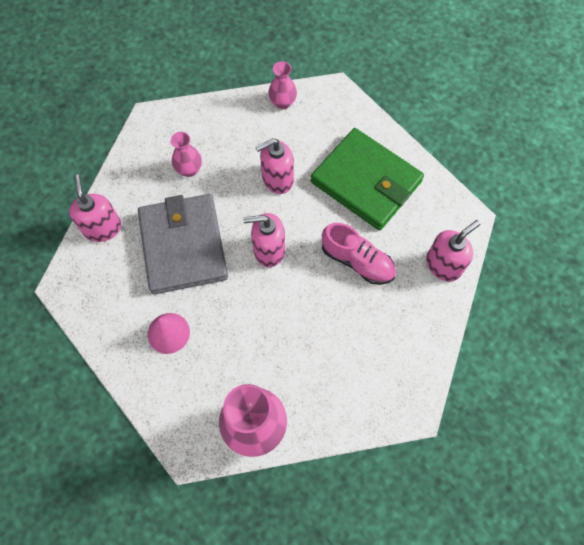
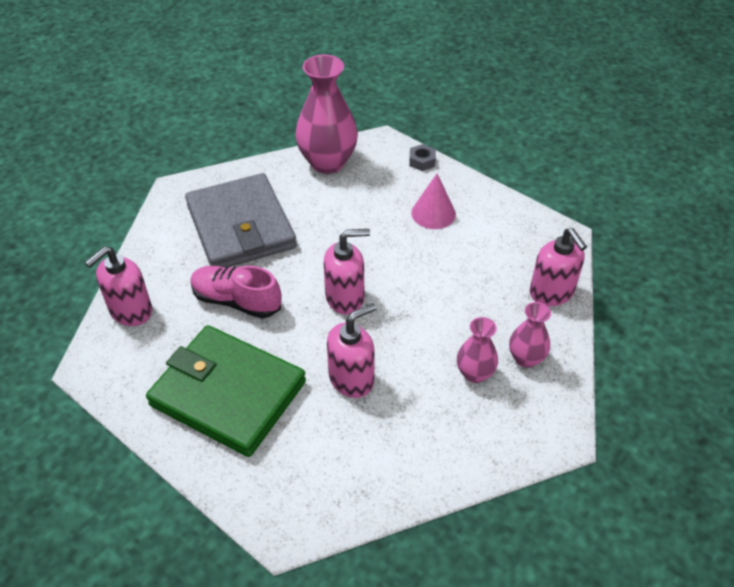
camera: 170 degrees right, 20 degrees down
(156, 410) = (422, 161): none -> grey nut
(183, 246) = (448, 288): grey wallet -> grey wallet (241, 226)
(282, 102) = (367, 495): pink vase -> pink vase (526, 358)

